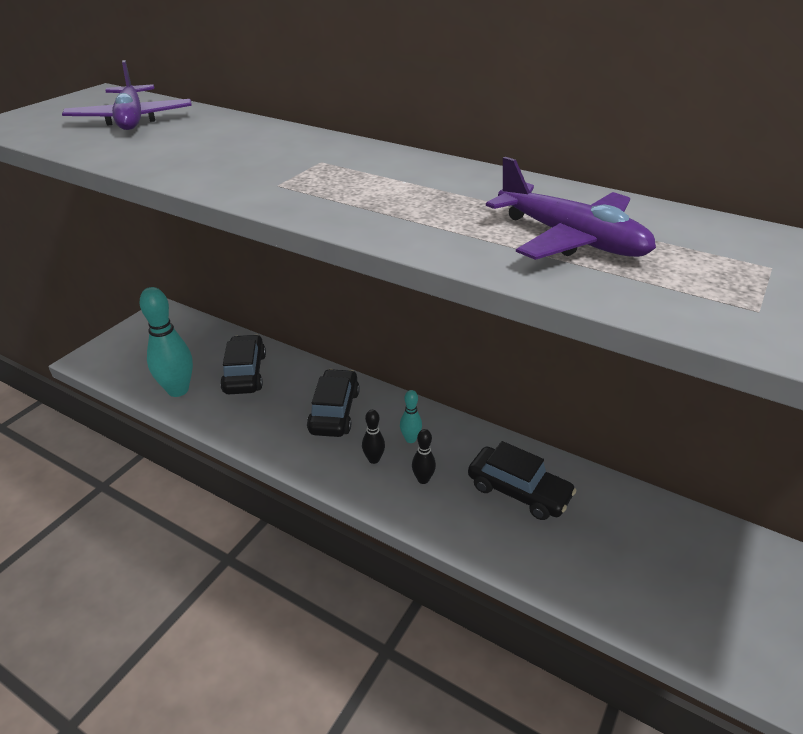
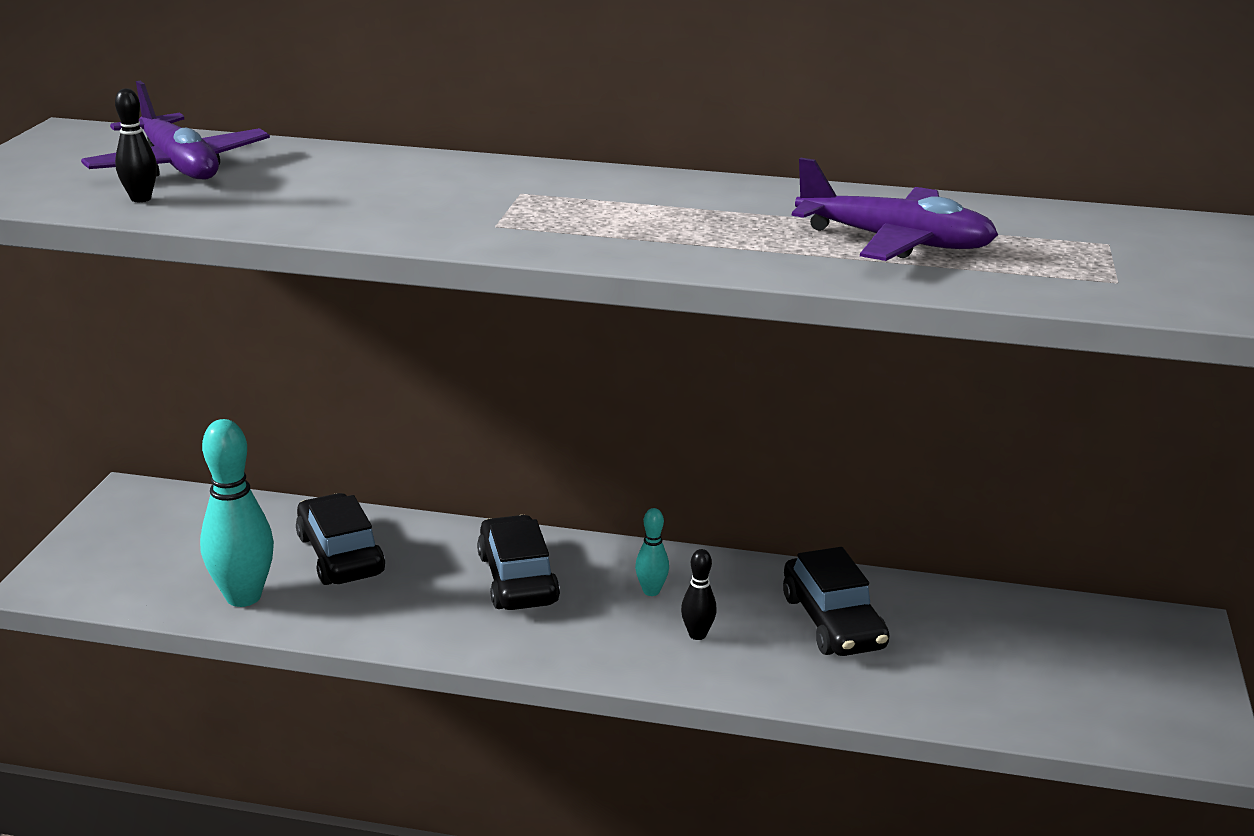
camera: 20 degrees left, 10 degrees down
(374, 459) = (613, 625): black bowling pin -> black bowling pin (141, 199)
(518, 491) = (832, 622): black car -> black car turned 60 degrees clockwise

